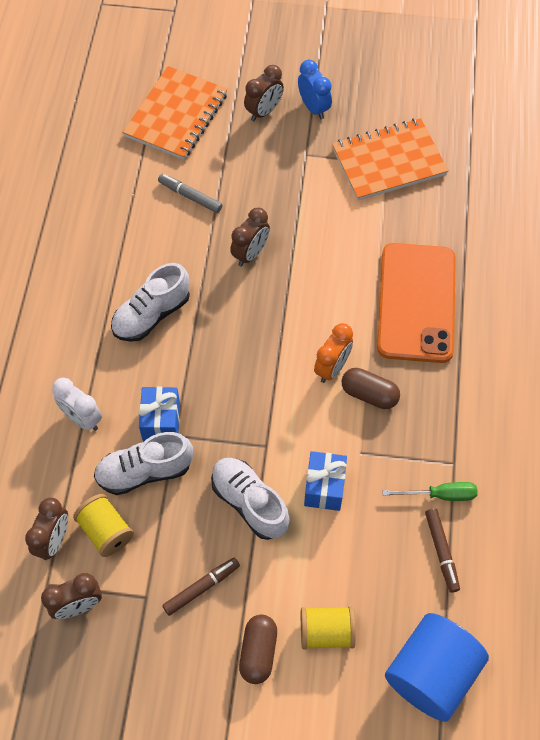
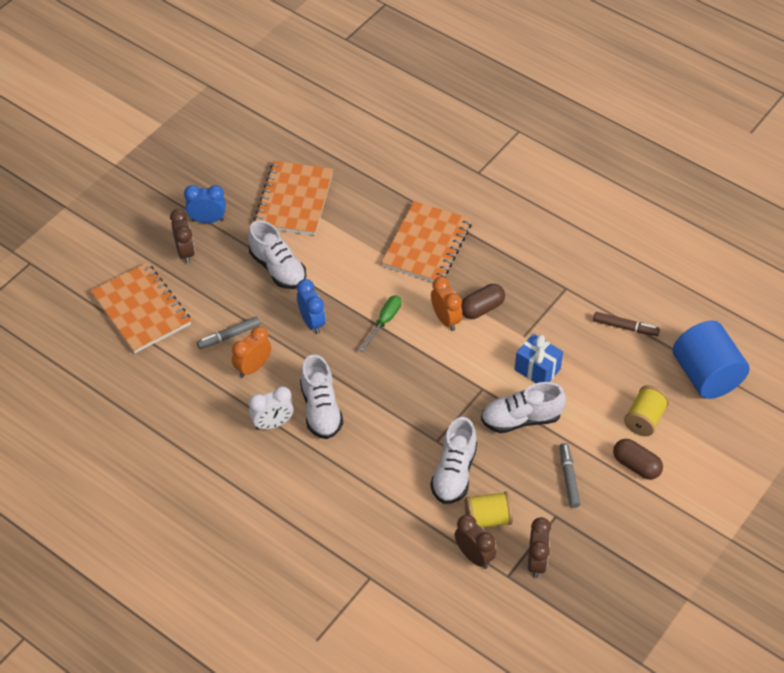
camera: 60 degrees left, 10 degrees down
(82, 418) = (382, 494): white clock -> white clock (272, 424)
(161, 422) = (419, 444): blue gift -> none
(166, 234) = (253, 367): none -> orange clock
(201, 588) = (568, 478): brown marker -> grey marker
(250, 253) = (312, 322): brown clock -> blue clock
(296, 192) = (278, 268): none -> white shoe
(416, 303) = (427, 245): orange phone -> orange notebook
(440, 495) = (584, 307): green screwdriver -> green screwdriver (384, 321)

